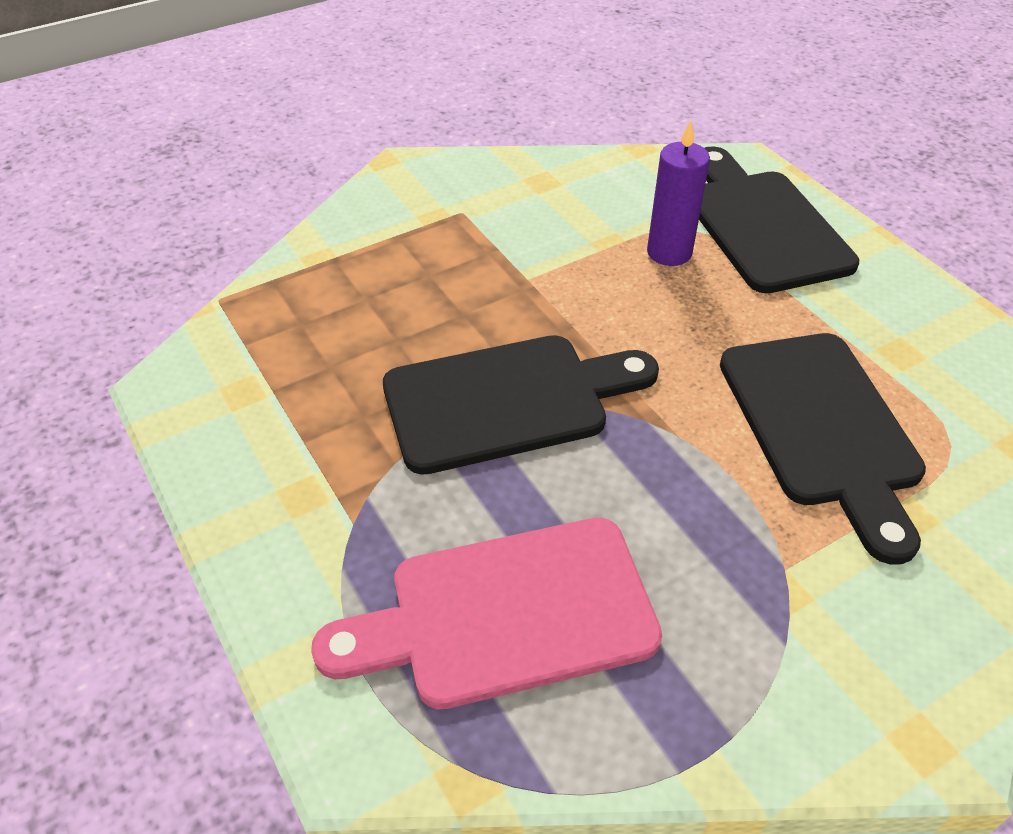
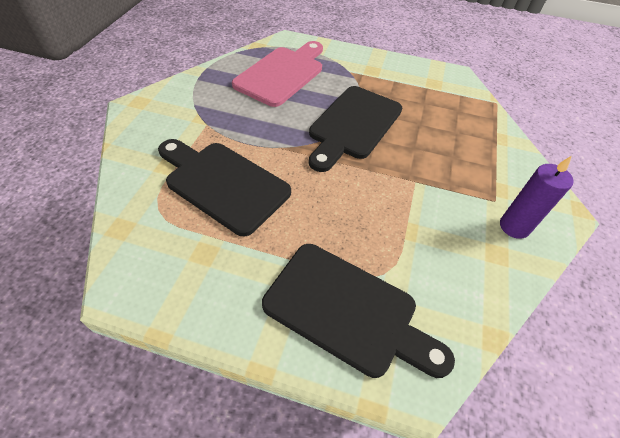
camera: 135 degrees right, 5 degrees up
(669, 252) = (375, 244): purple candle -> purple candle (514, 226)

